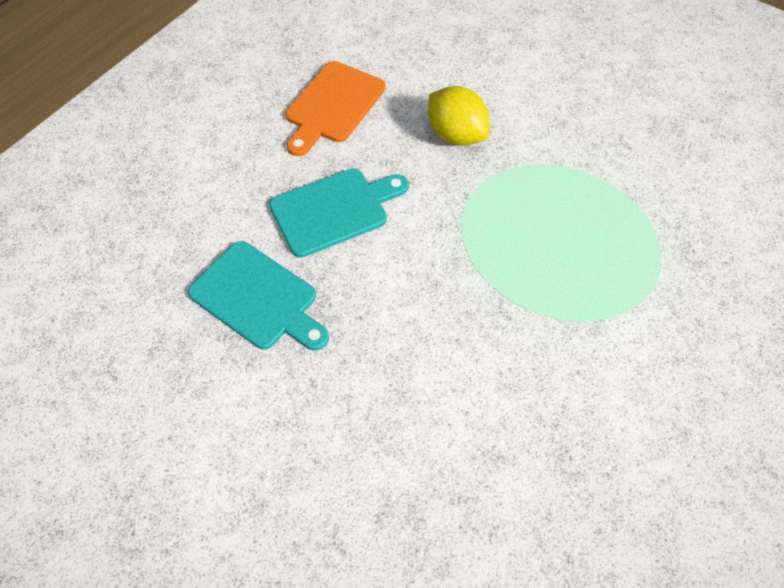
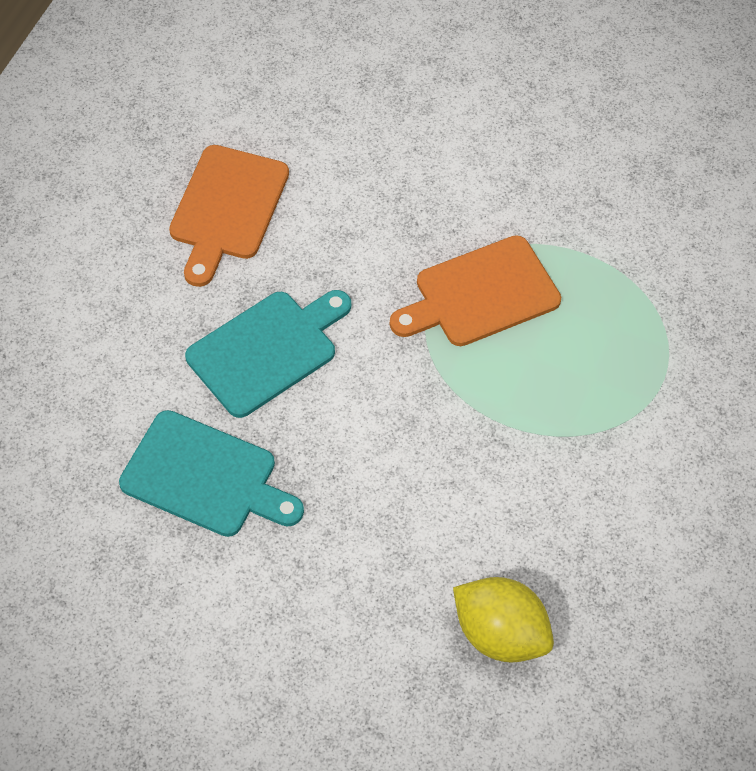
camera: 15 degrees left, 0 degrees up
(456, 135) = (394, 223): yellow lemon -> yellow lemon (499, 634)
(512, 196) = (480, 294): none -> orange cutting board

